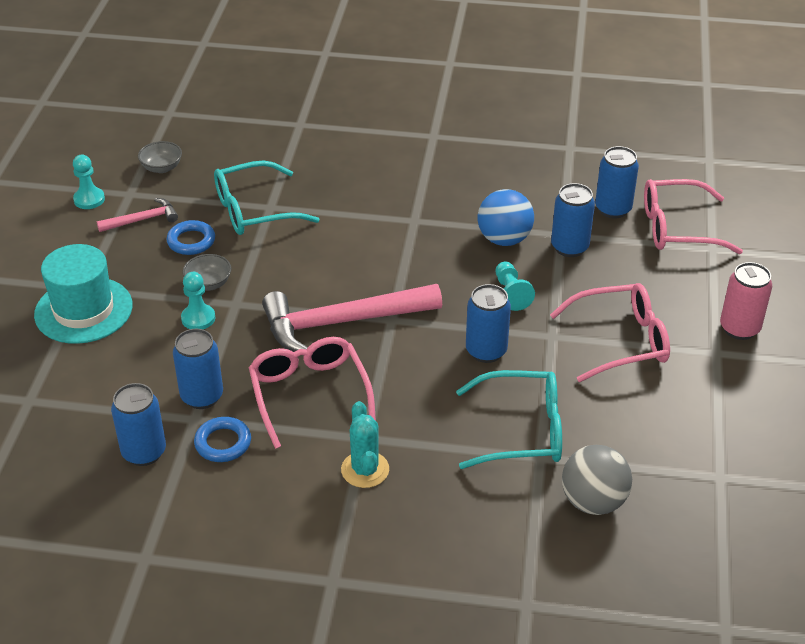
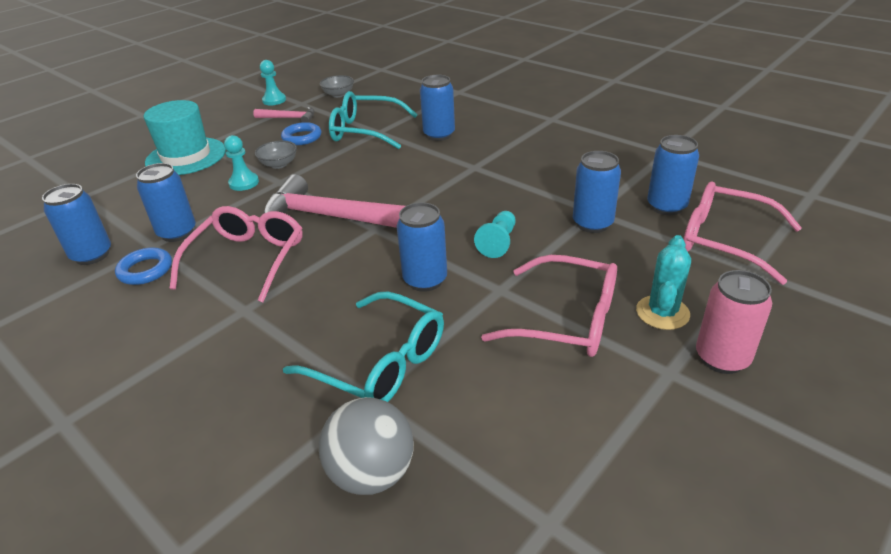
camera: 35 degrees right, 5 degrees down
(339, 191) = (439, 135): none -> blue can
(365, 470) = (211, 336): turquoise cactus -> turquoise cactus (662, 312)
(504, 239) = (536, 200): blue ball -> none

